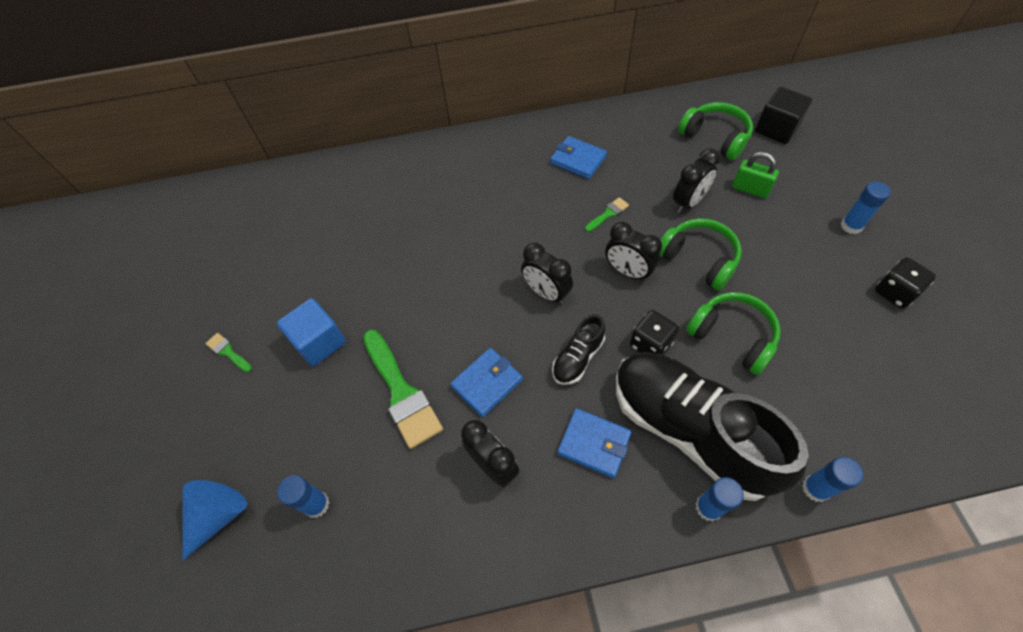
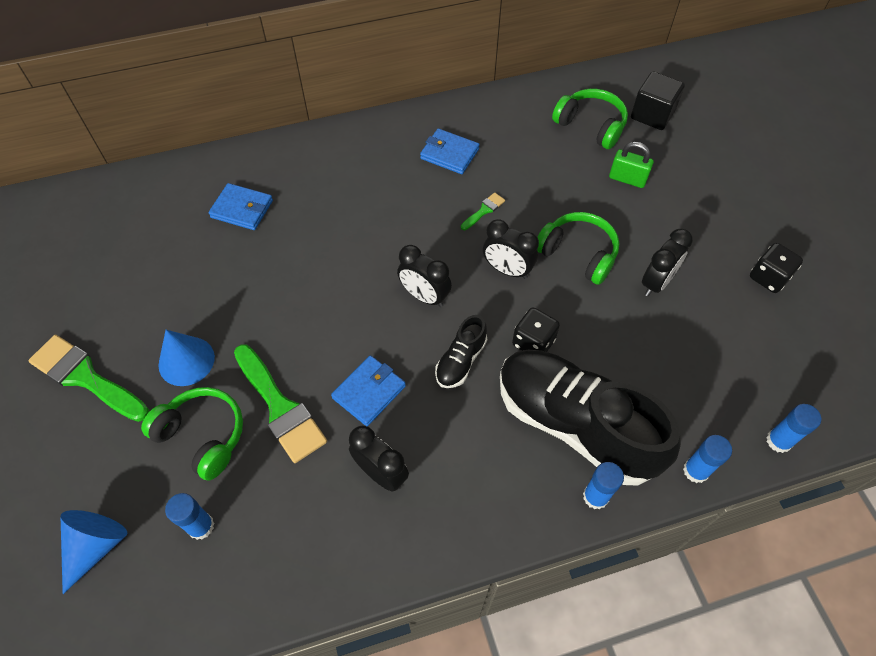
camera: 10 degrees left, 0 degrees up
(228, 352) = (85, 377): green brush -> green brush, size x2.16
(319, 342) = (186, 361): blue cube -> blue cone
(594, 444) = (481, 444): blue wallet -> blue wallet (242, 209)
(688, 202) = (566, 195): black clock -> black clock (656, 283)
(732, 336) = (613, 330): green headphones -> green headphones (203, 436)
(851, 226) = (727, 213): blue glue stick -> blue glue stick (778, 441)

